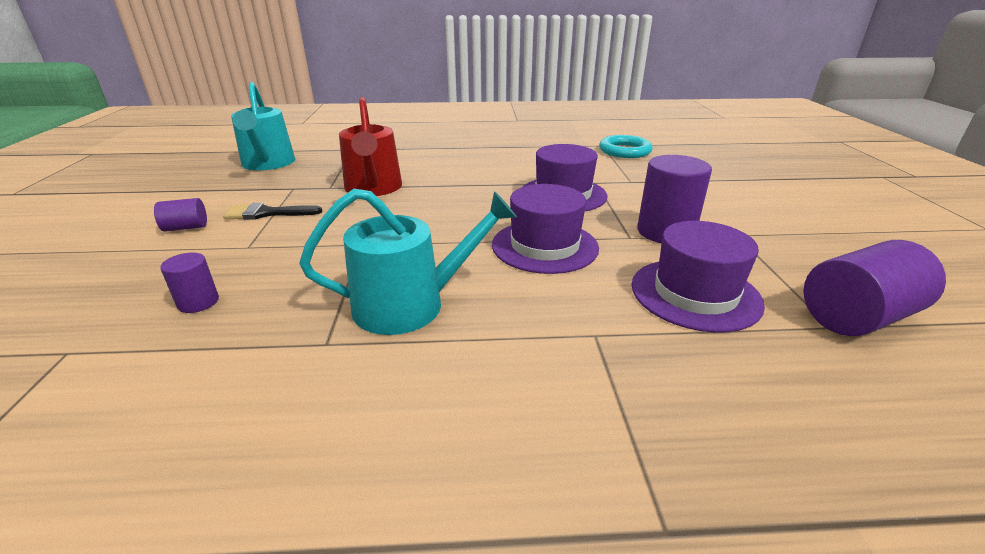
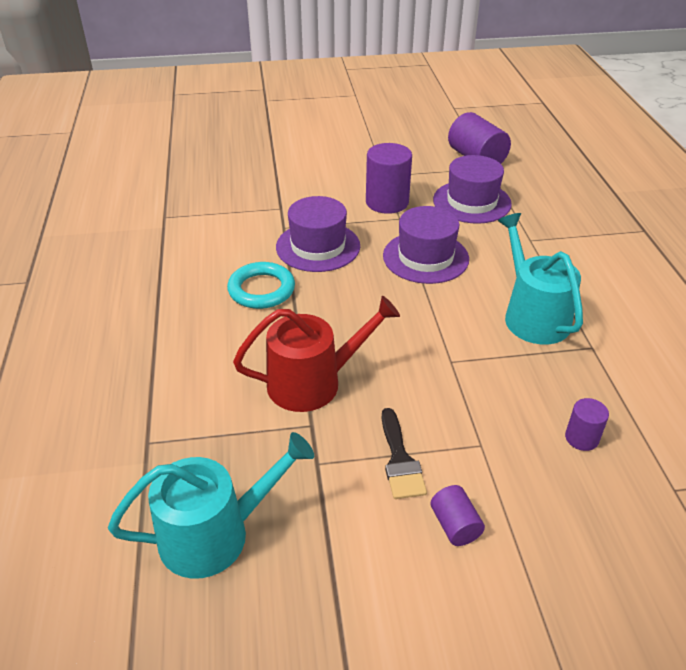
camera: 95 degrees left, 10 degrees up
(624, 151) = (188, 204): turquoise ring -> turquoise ring (261, 290)

